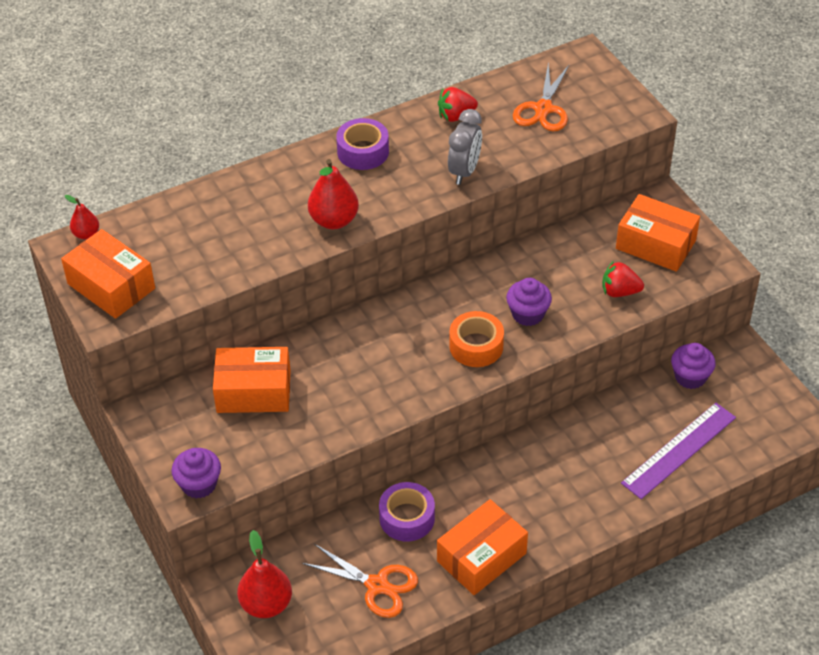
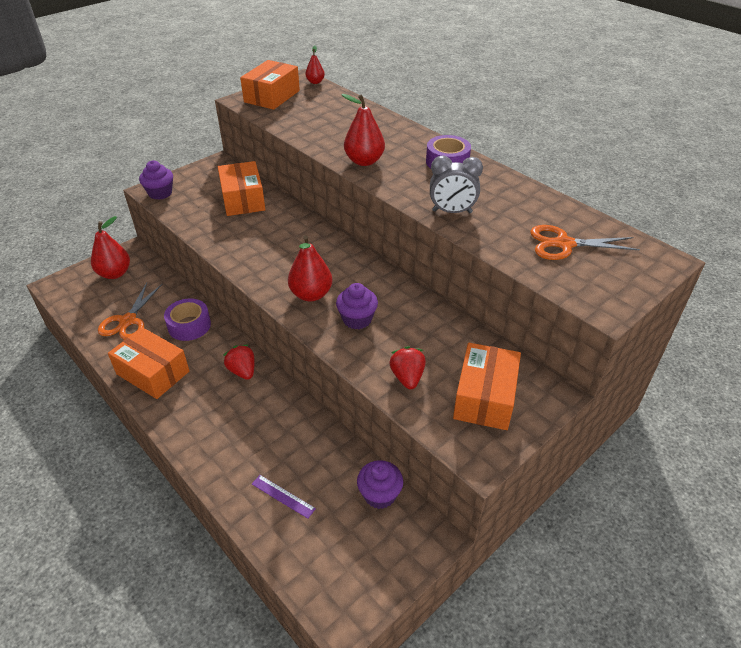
camera: 75 degrees right, 5 degrees down
(456, 116) = (519, 198): red strawberry -> red strawberry (242, 371)
(476, 346) = (311, 294): orange tape -> red pear
(679, 450) = (283, 496): purple ruler -> purple ruler, size x0.49

